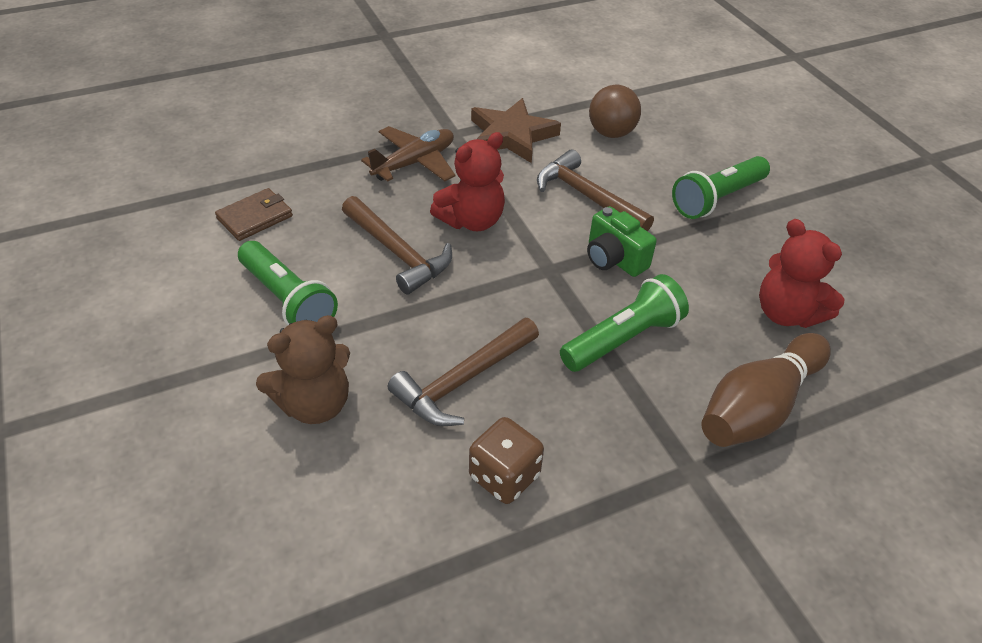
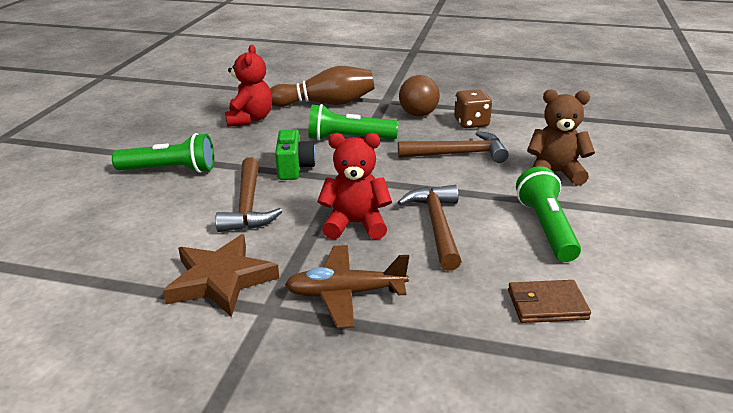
camera: 140 degrees left, 15 degrees down
(611, 133) = (139, 242): brown ball -> brown ball (418, 114)

